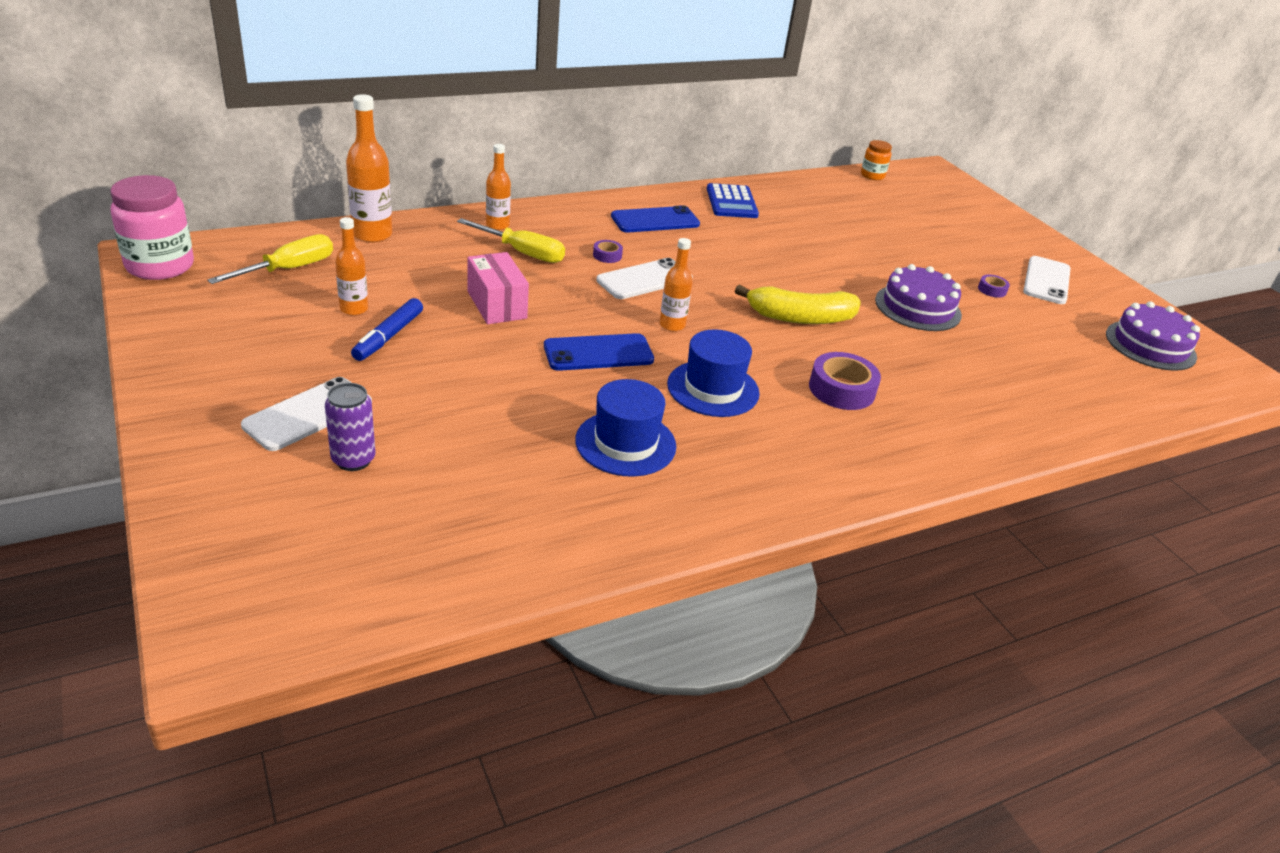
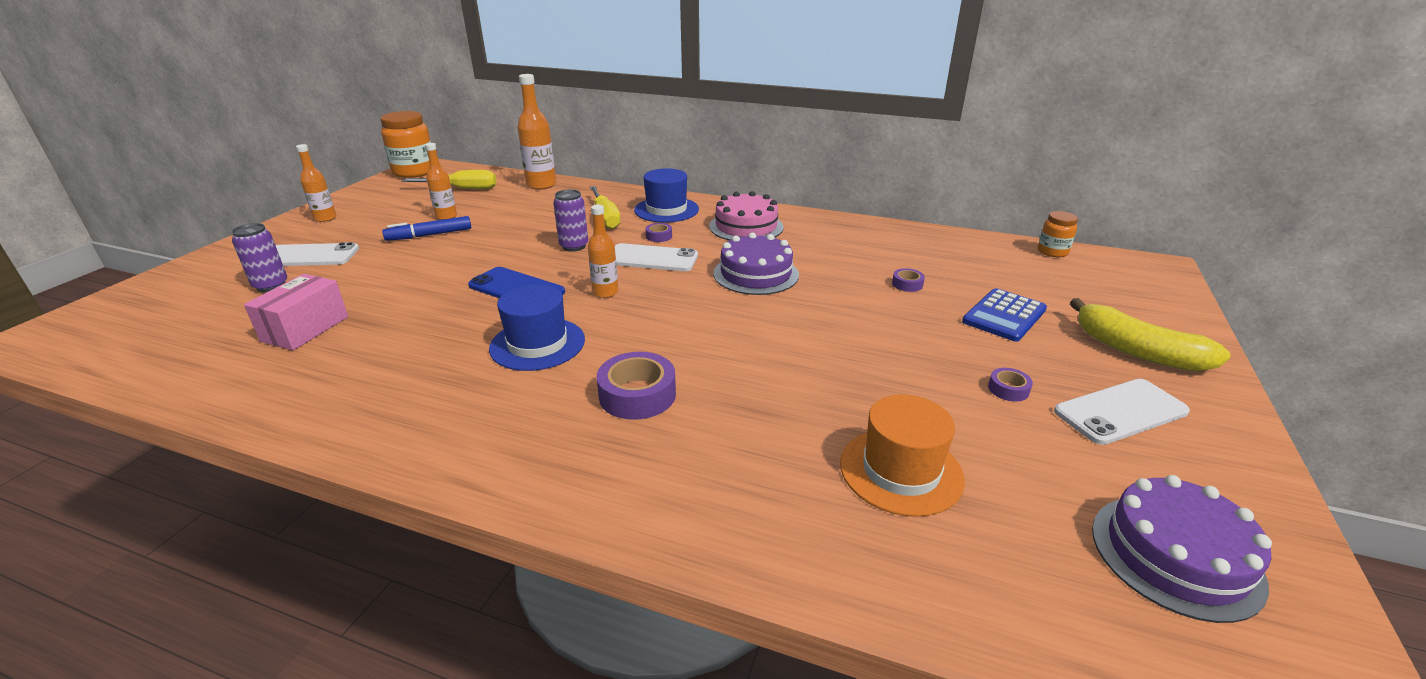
camera: 50 degrees right, 5 degrees down
(160, 266) = (414, 172): pink jar -> orange jar
(497, 225) = (624, 199): orange bottle -> orange bottle (325, 218)
(497, 305) = (522, 240): pink box -> pink box (305, 329)
(558, 293) = (574, 246): none -> purple can
(625, 443) = (403, 348): blue hat -> blue hat (666, 210)
(655, 220) = (746, 226): blue phone -> pink cake
(731, 202) = (843, 233): blue calculator -> blue calculator (1004, 316)
(800, 318) = (723, 328): yellow banana -> yellow banana (1137, 351)
(840, 235) = (907, 284): none -> purple tape
(918, 307) = (869, 367): purple cake -> purple cake (756, 274)
(1022, 362) = (901, 471): none -> orange hat

